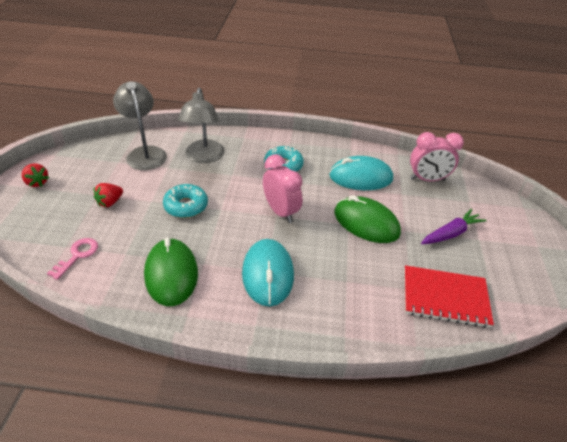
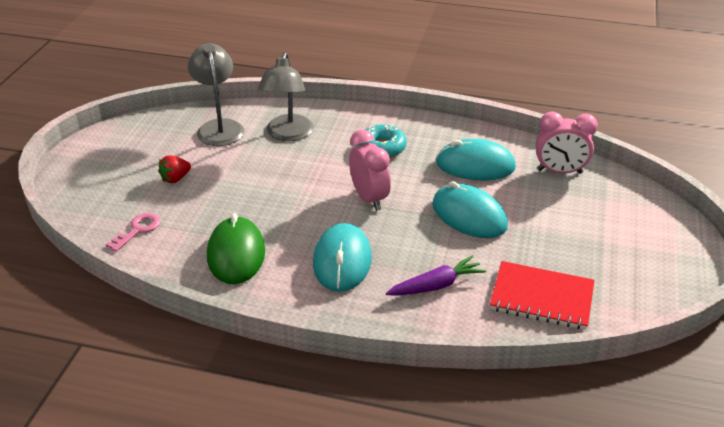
camera: 10 degrees right, 5 degrees down
(37, 182) = (97, 154): red strawberry -> none
(186, 206) = (260, 187): turquoise donut -> none
(366, 223) = (469, 215): green mouse -> turquoise mouse
(451, 233) = (570, 233): purple carrot -> purple carrot (436, 285)

